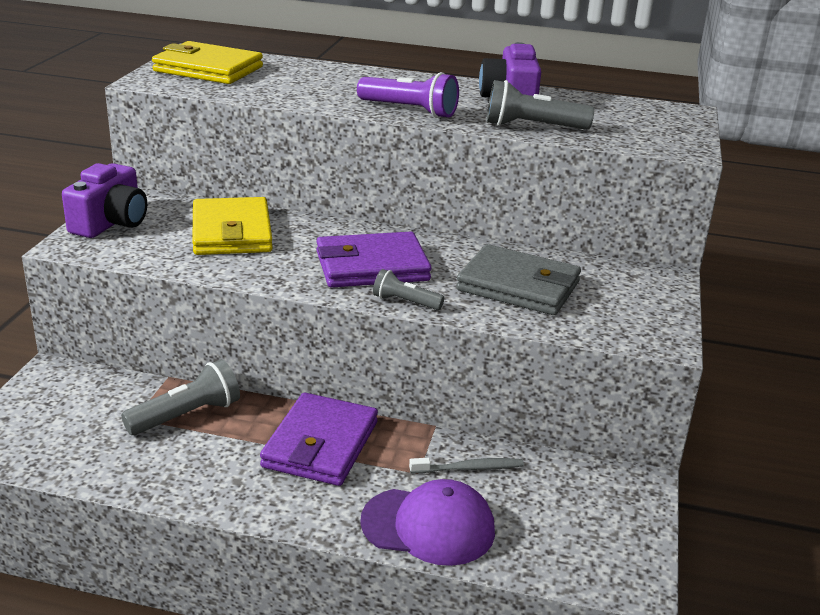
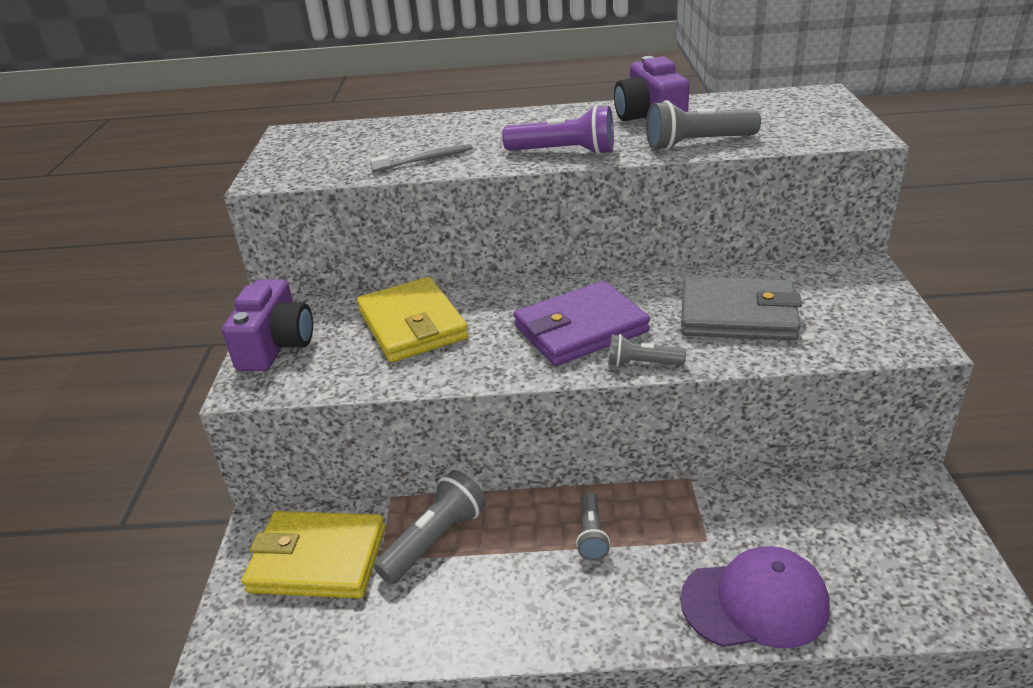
camera: 10 degrees left, 5 degrees up
(208, 69) = (321, 150): yellow wallet -> yellow wallet (318, 559)
(320, 444) = (591, 535): purple wallet -> grey flashlight
(469, 468) = (752, 520): grey toothbrush -> grey toothbrush (425, 160)

